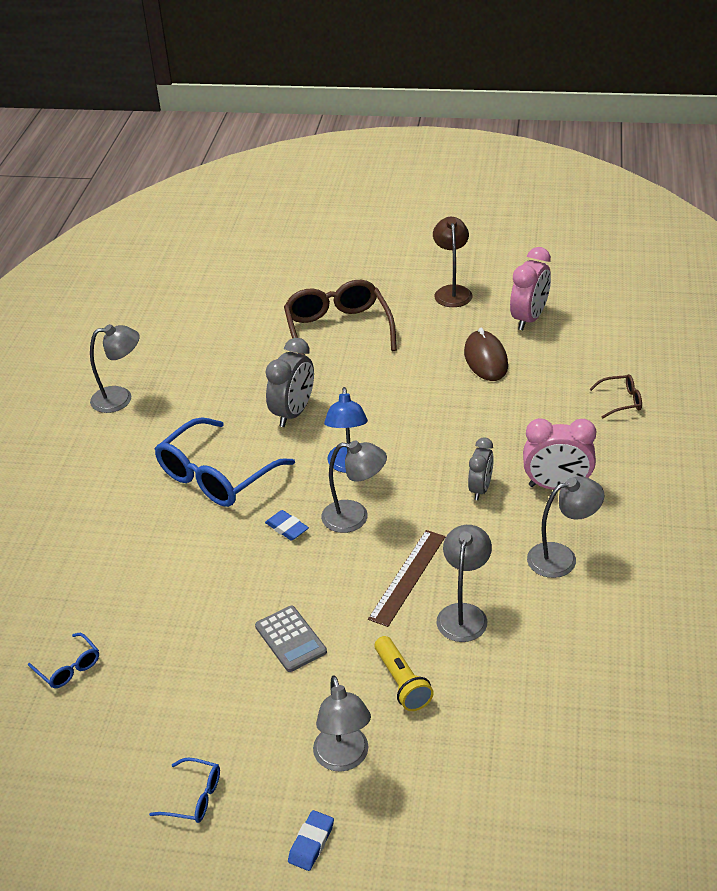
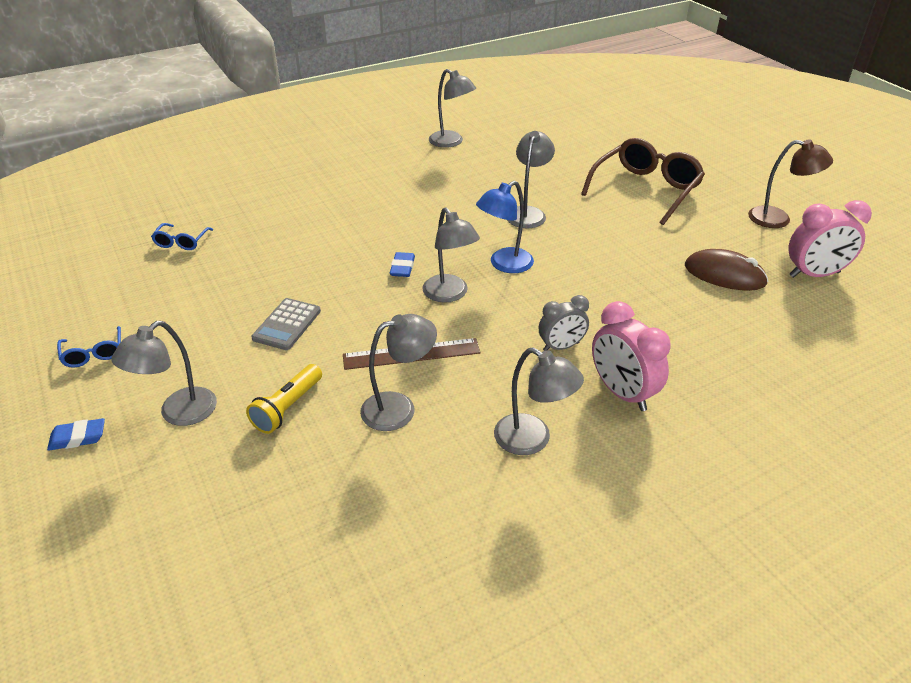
camera: 50 degrees right, 0 degrees up
(216, 476) = (421, 212): blue glasses -> none
(293, 413) = (528, 213): grey clock -> grey lamp
(452, 291) = (778, 219): brown lamp -> brown lamp turned 60 degrees clockwise
(485, 359) = (724, 275): brown mouse -> brown mouse turned 75 degrees clockwise
(621, 401) = (794, 383): brown glasses -> none

